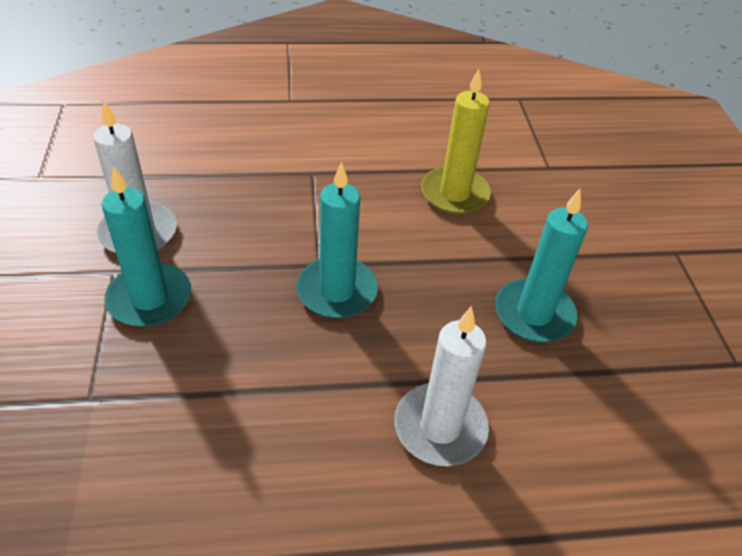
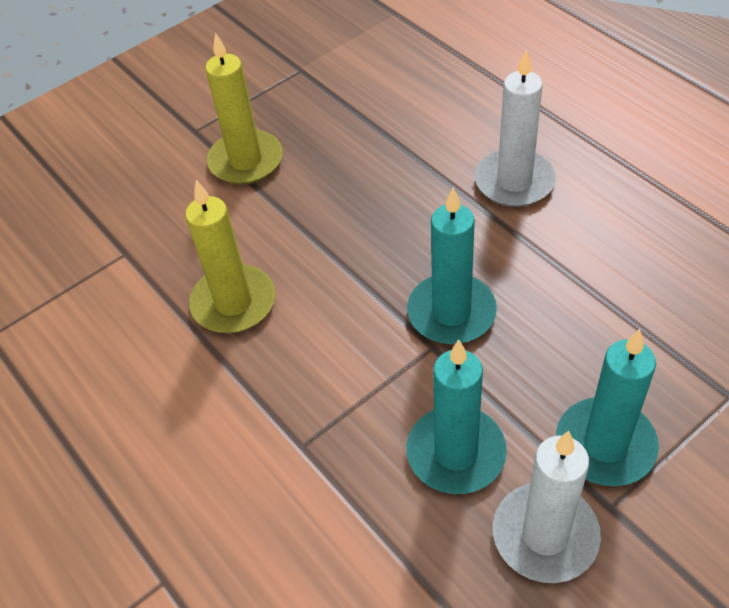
camera: 115 degrees left, 5 degrees up
(534, 314) = (352, 181): turquoise candle -> turquoise candle (456, 453)
(610, 264) = (246, 161): none -> yellow candle

